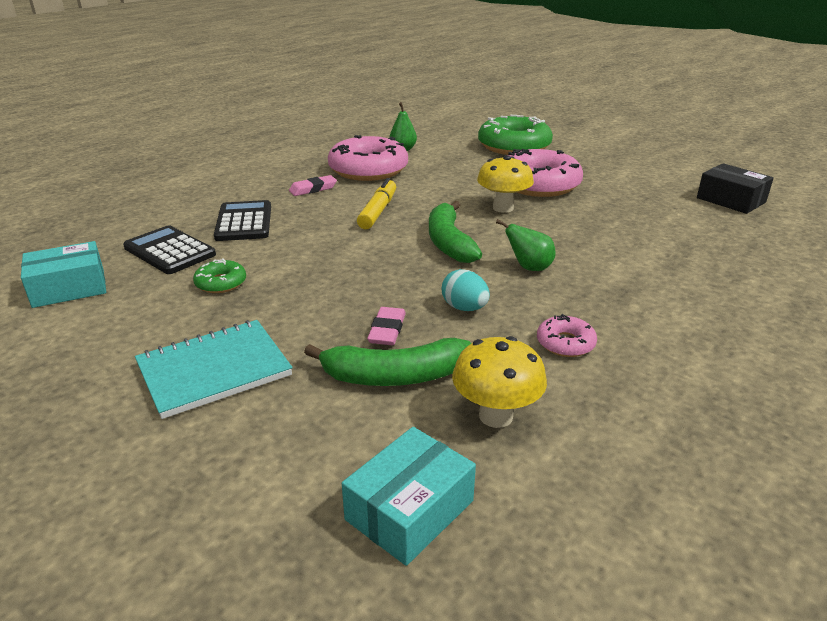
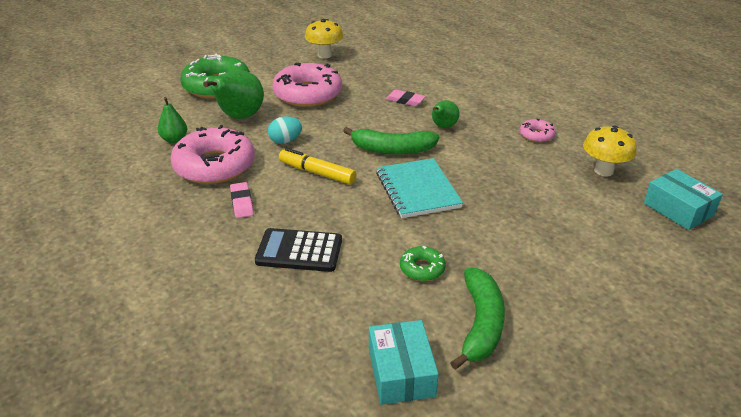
camera: 75 degrees left, 5 degrees up
(170, 251) = (344, 302): black calculator -> none
(214, 370) = (553, 274): turquoise notebook -> turquoise notebook (417, 190)
(387, 330) = (512, 194): pink eraser -> pink eraser (405, 100)
(394, 376) = (565, 198): green banana -> green banana (480, 324)
(461, 164) = (239, 117): none -> green pear
(464, 308) = (490, 160): turquoise egg -> turquoise egg (285, 141)
(503, 208) = (343, 117): yellow mushroom -> yellow mushroom (324, 55)
(731, 200) = (376, 40): black box -> none

